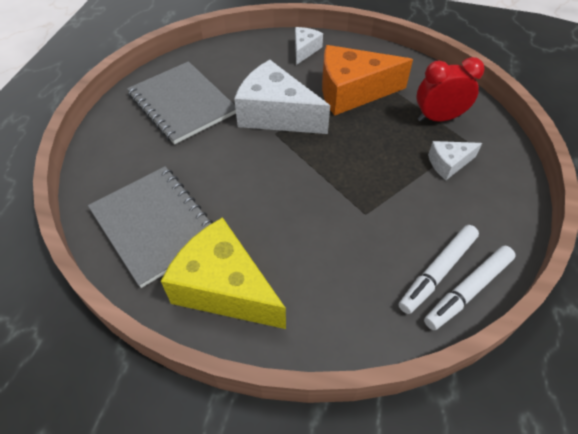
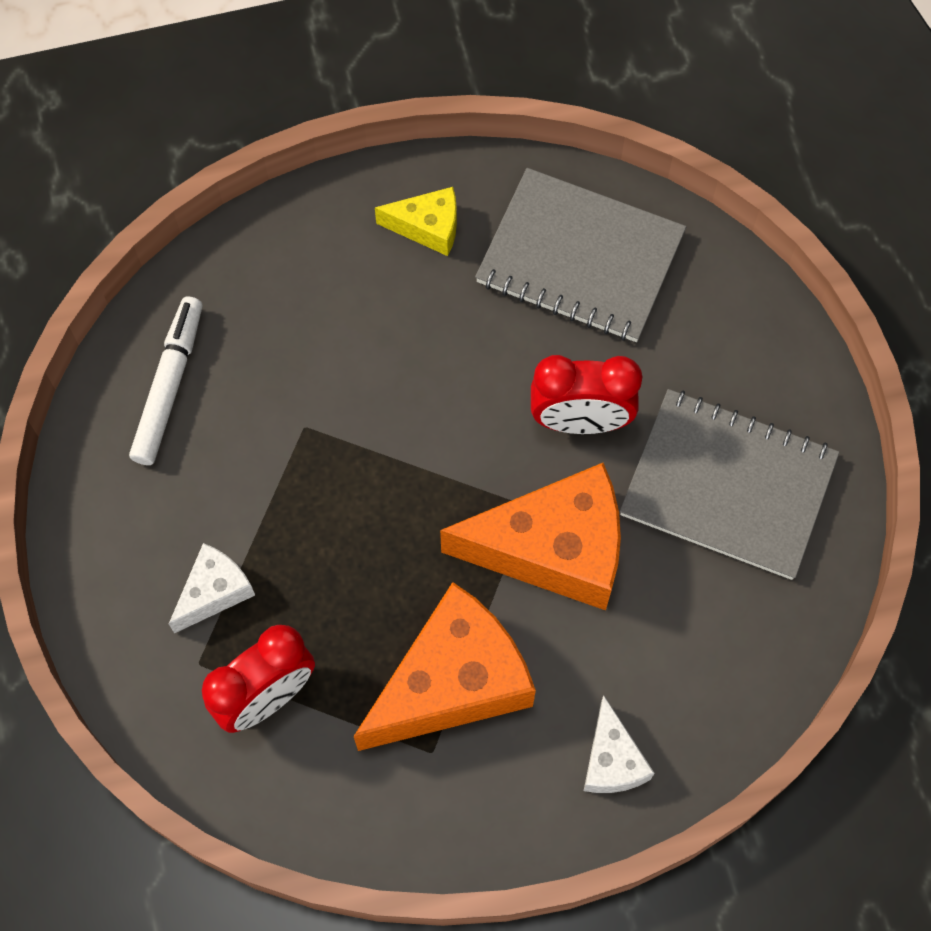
camera: 150 degrees right, 15 degrees up
(223, 153) = (580, 421): none -> red clock
(224, 288) = (428, 227): yellow cheese -> yellow cheese, size x0.50
(276, 114) = (553, 549): white cheese -> orange cheese
(468, 290) = (121, 379): white marker -> none

